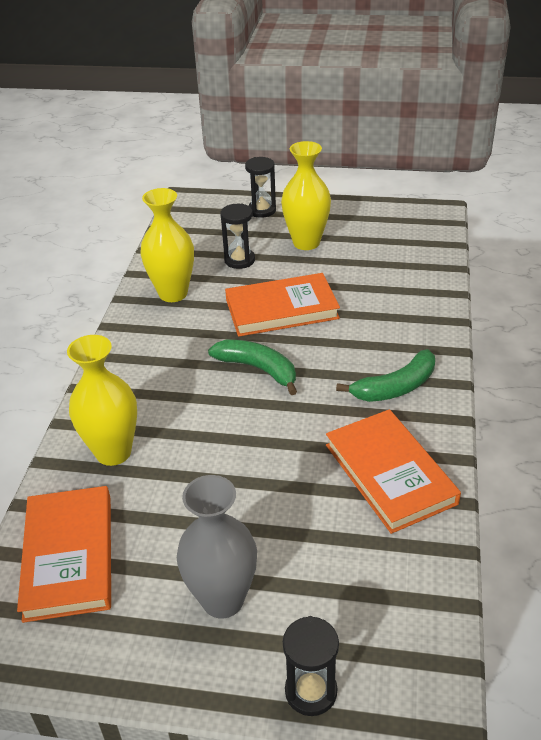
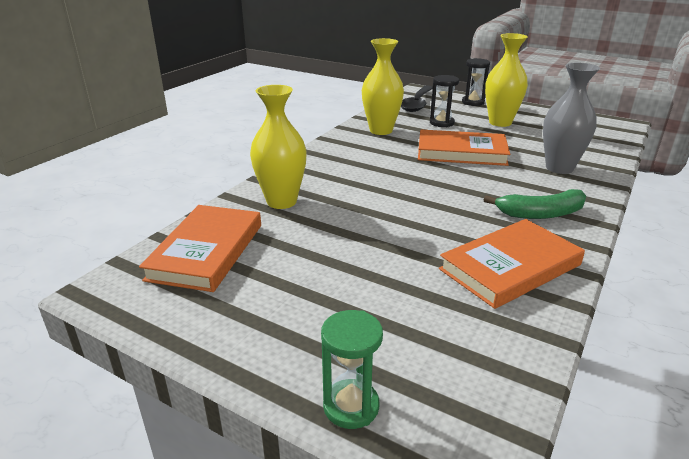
camera: 20 degrees right, 10 degrees down
(195, 229) = (417, 103): none -> black spoon
(222, 600) = (309, 312): grey vase -> grey vase (559, 168)
(258, 369) = (424, 180): green banana -> none
(311, 691) = (351, 406): black hourglass -> green hourglass
(390, 473) = (510, 267): orange book -> orange book turned 60 degrees clockwise

